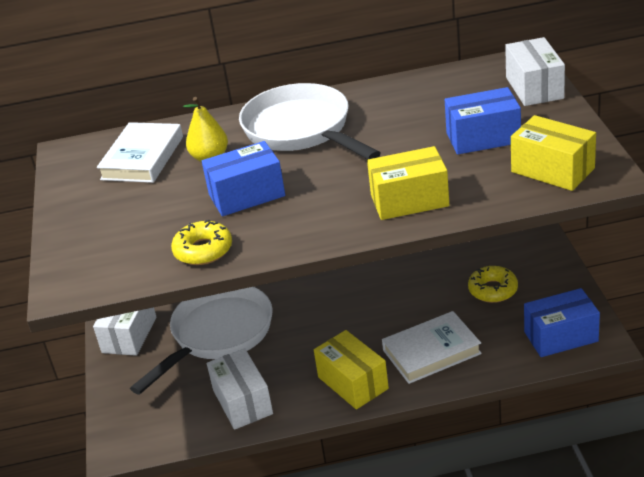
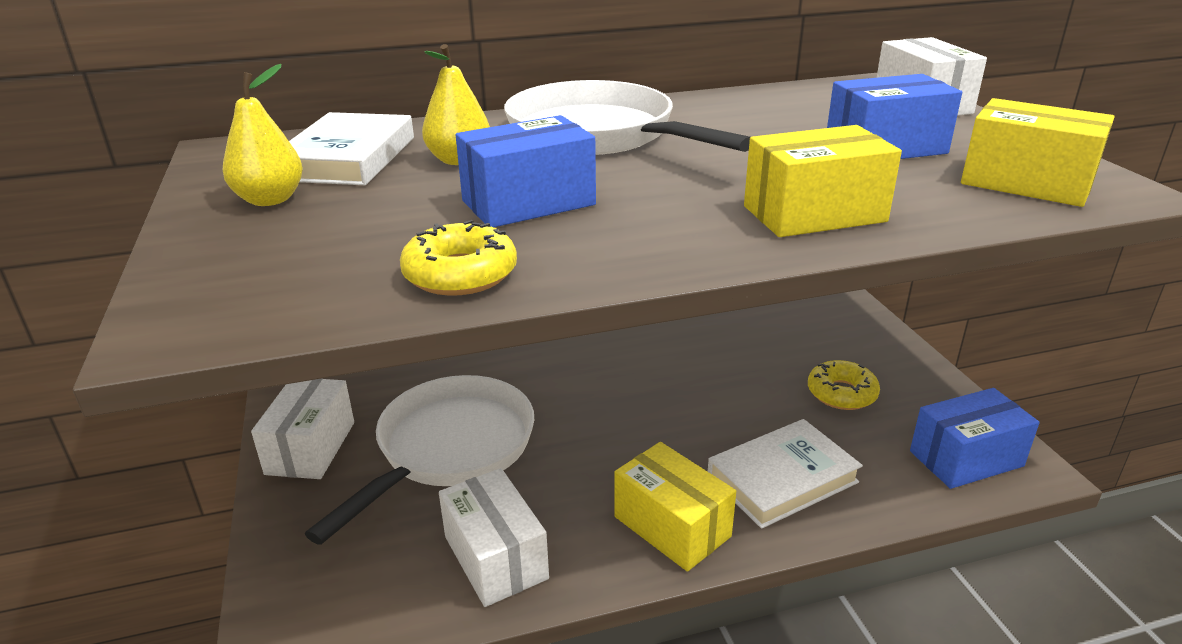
camera: 10 degrees left, 5 degrees down
(99, 196) = (270, 200): none -> yellow pear

